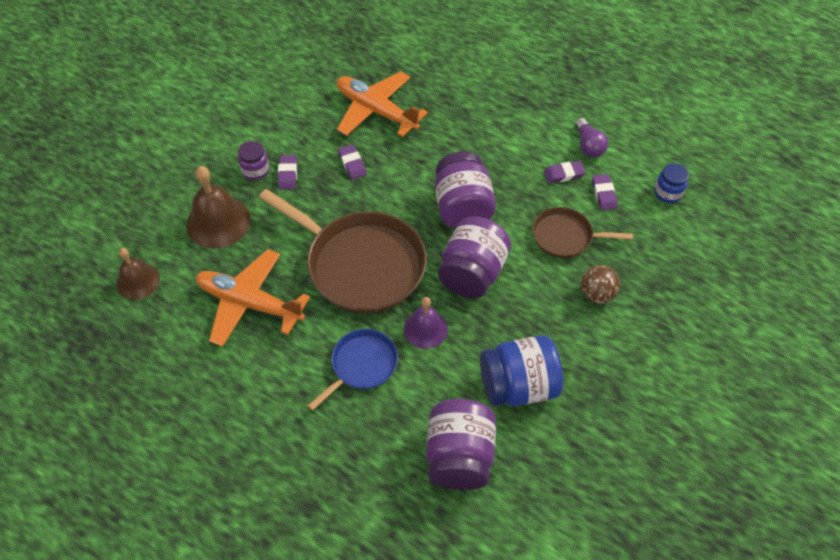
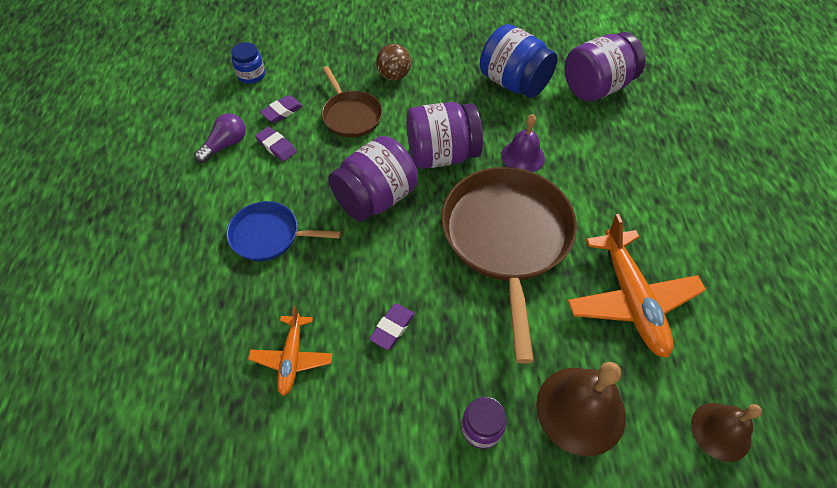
camera: 125 degrees left, 0 degrees up
(288, 174) = (458, 386): purple eraser -> none
(362, 365) = (595, 177): blue pan -> blue pan (269, 235)
(376, 111) = (292, 358): orange plane -> orange plane, size x0.57

